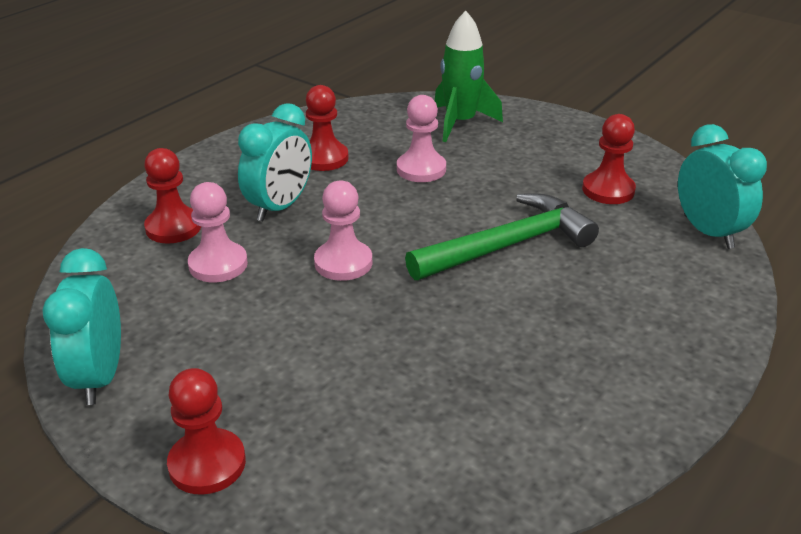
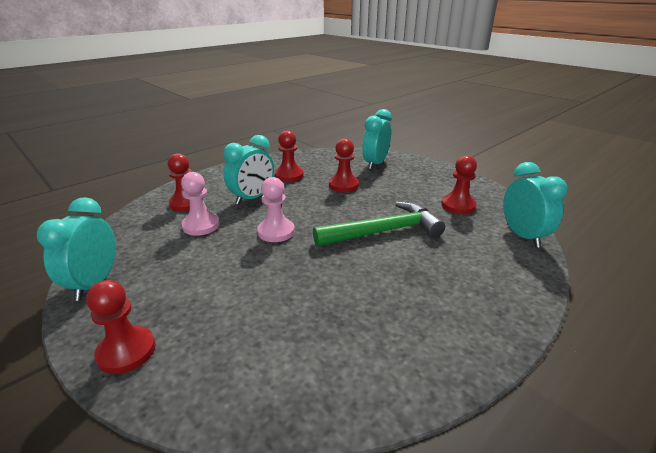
camera: 10 degrees right, 5 degrees down
(421, 169) = (343, 185): pink pawn -> red pawn
(460, 123) = (375, 164): green rocket -> turquoise clock

